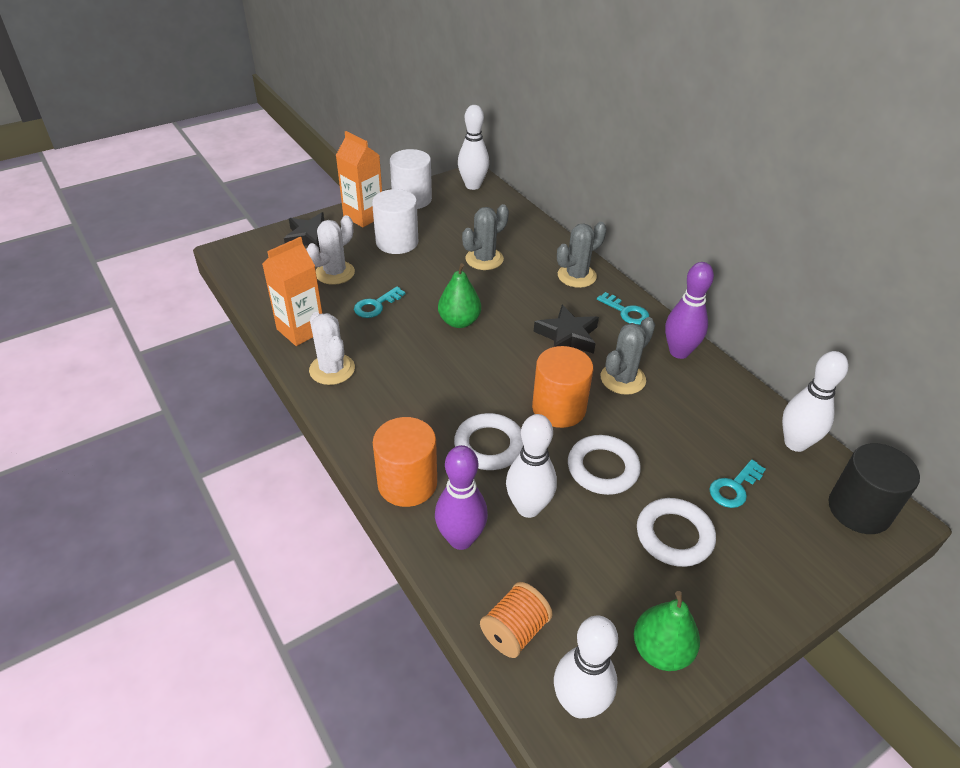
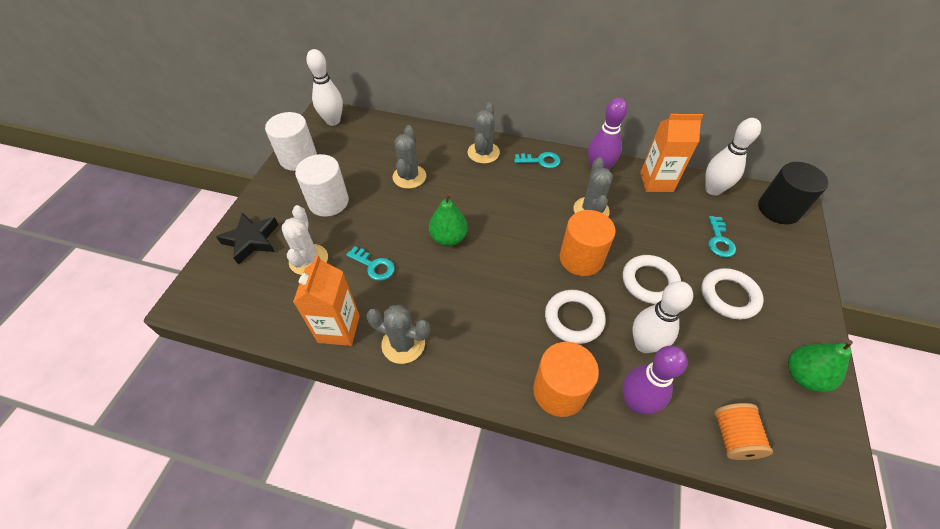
camera: 40 degrees left, 10 degrees up
(332, 369) = (403, 344): white cactus -> grey cactus
(363, 216) = (275, 195): orange carton -> orange carton (656, 182)
(376, 305) = (374, 266): turquoise key -> turquoise key turned 60 degrees counterclockwise
(567, 336) = (527, 202): black star -> none
(579, 703) = (811, 450): white bowling pin -> none

